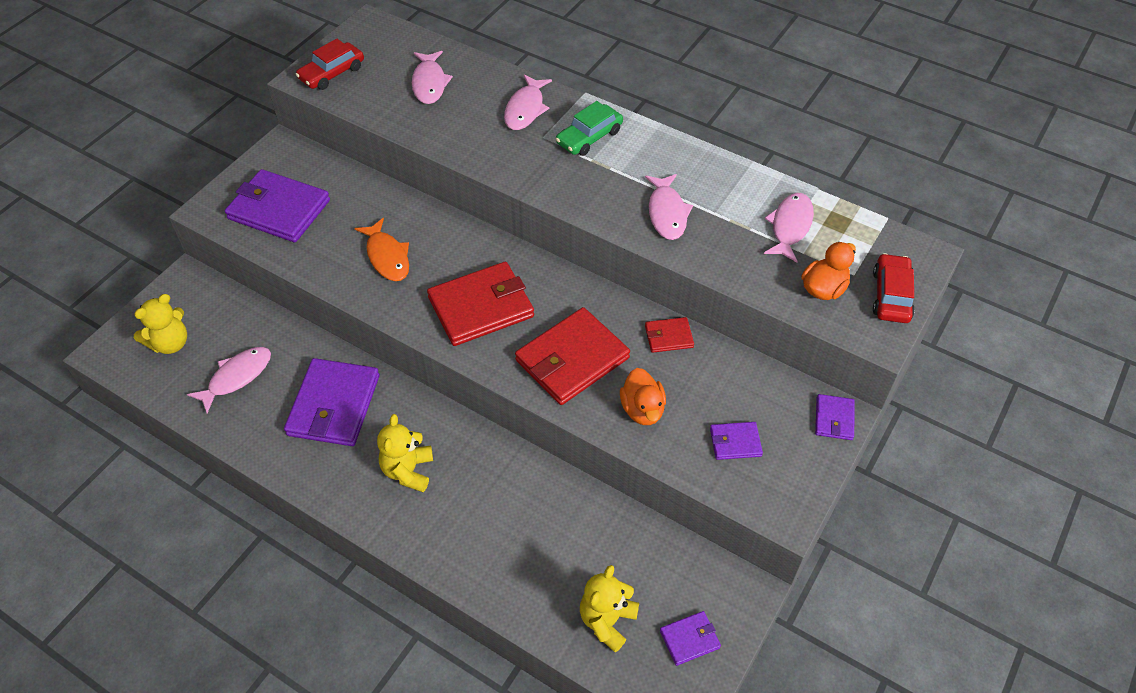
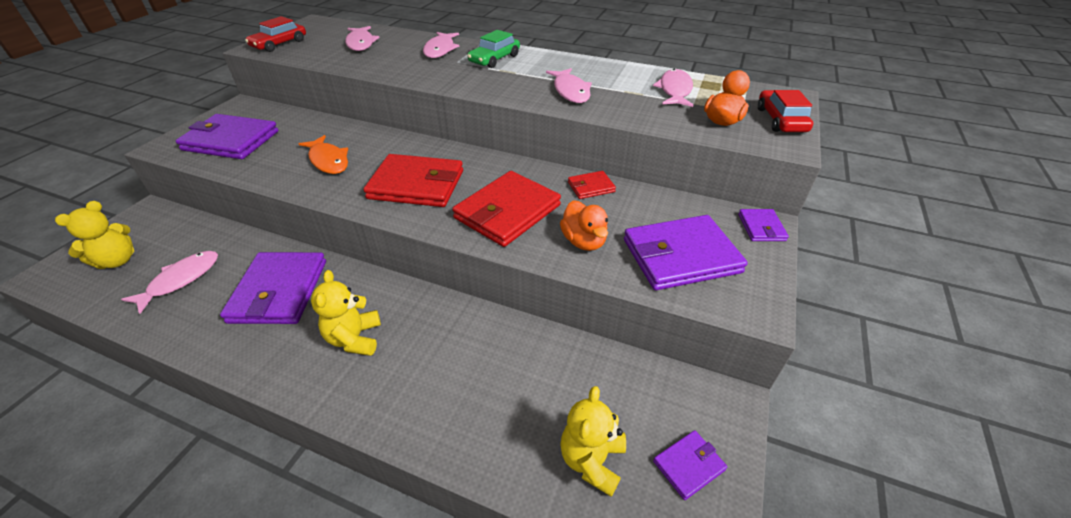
camera: 10 degrees left, 10 degrees down
(481, 307) = (417, 184): red wallet -> red wallet turned 45 degrees clockwise
(735, 442) = (680, 256): purple wallet -> purple wallet, size x2.06

